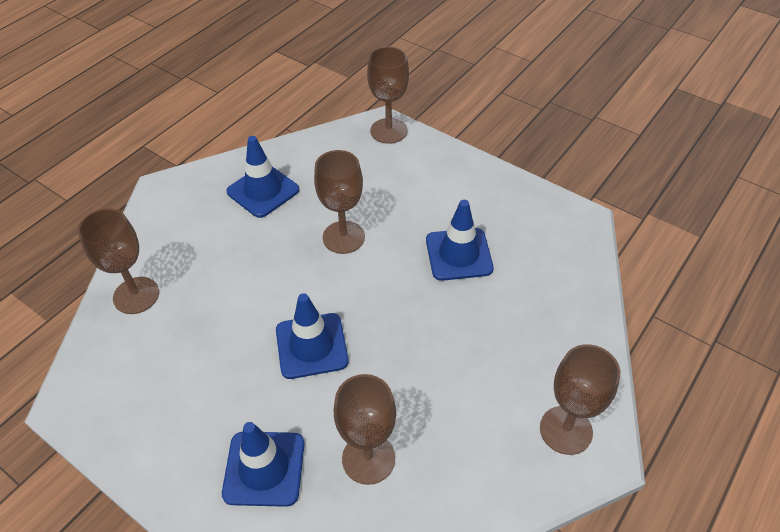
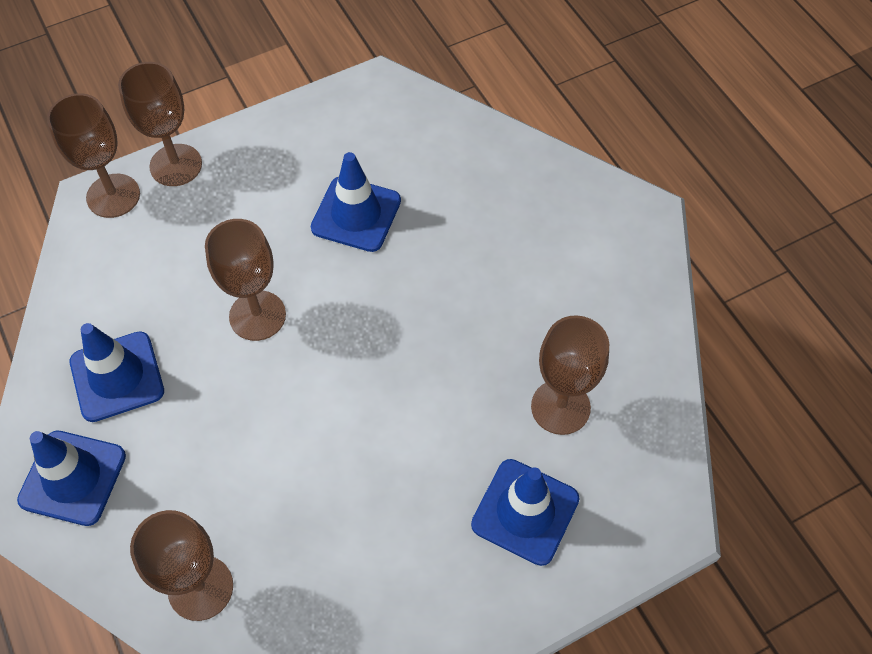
camera: 65 degrees left, 10 degrees up
(311, 346) = (395, 409): blue traffic cone -> blue traffic cone (73, 478)
(566, 430) = (610, 227): brown goblet -> brown goblet (176, 165)

